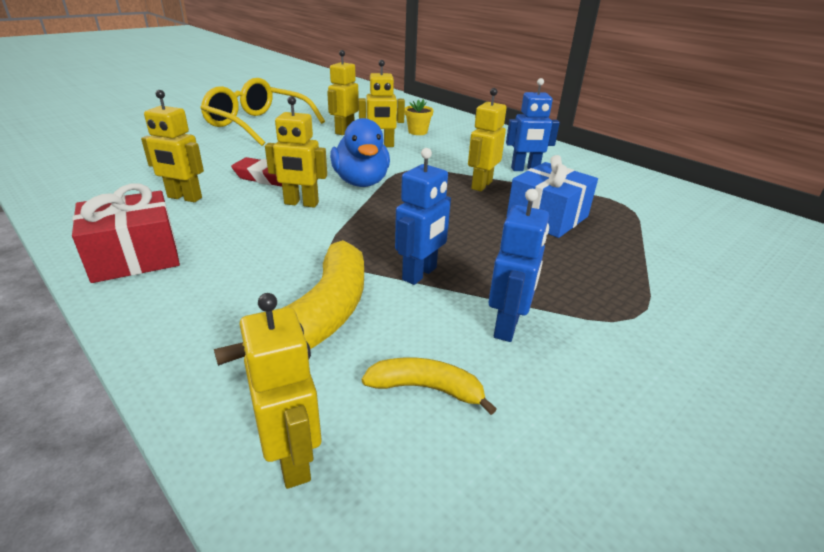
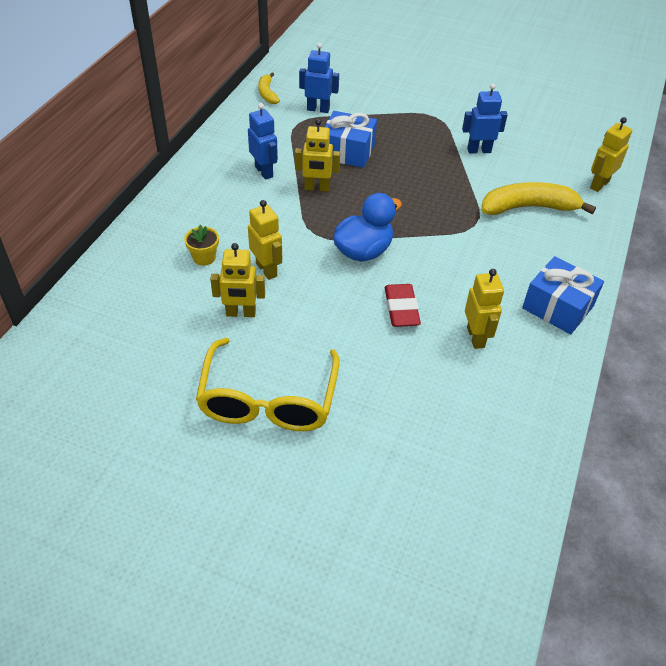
camera: 115 degrees left, 15 degrees up
(135, 256) = (557, 307): red gift -> blue gift
(301, 203) = (427, 267): yellow robot -> none
(420, 274) = (462, 186): blue robot -> blue robot (318, 109)
(426, 388) = (538, 164): yellow banana -> yellow banana (267, 93)

